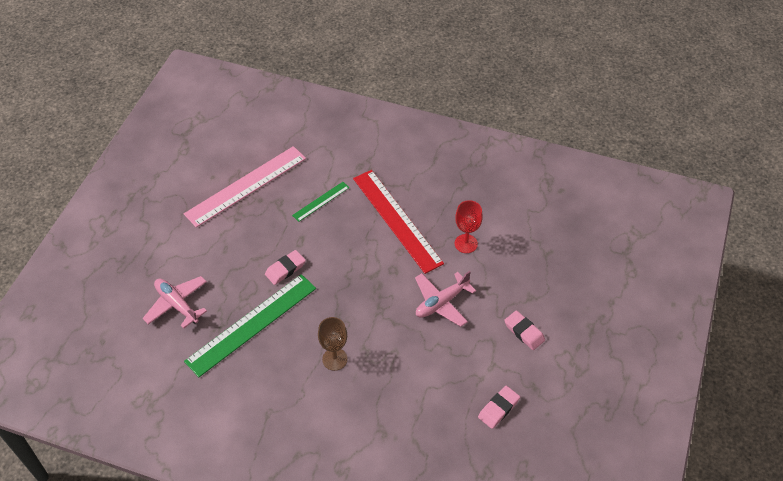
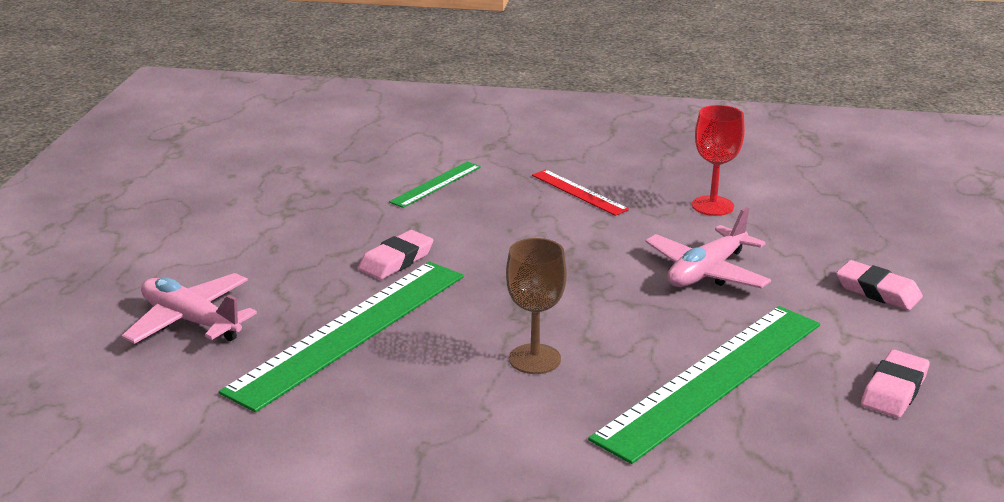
camera: 10 degrees left, 25 degrees down
(246, 186) = (295, 179): pink ruler -> none
(396, 220) = (579, 192): red ruler -> red ruler, size x0.48
(414, 387) = (712, 379): none -> green ruler

